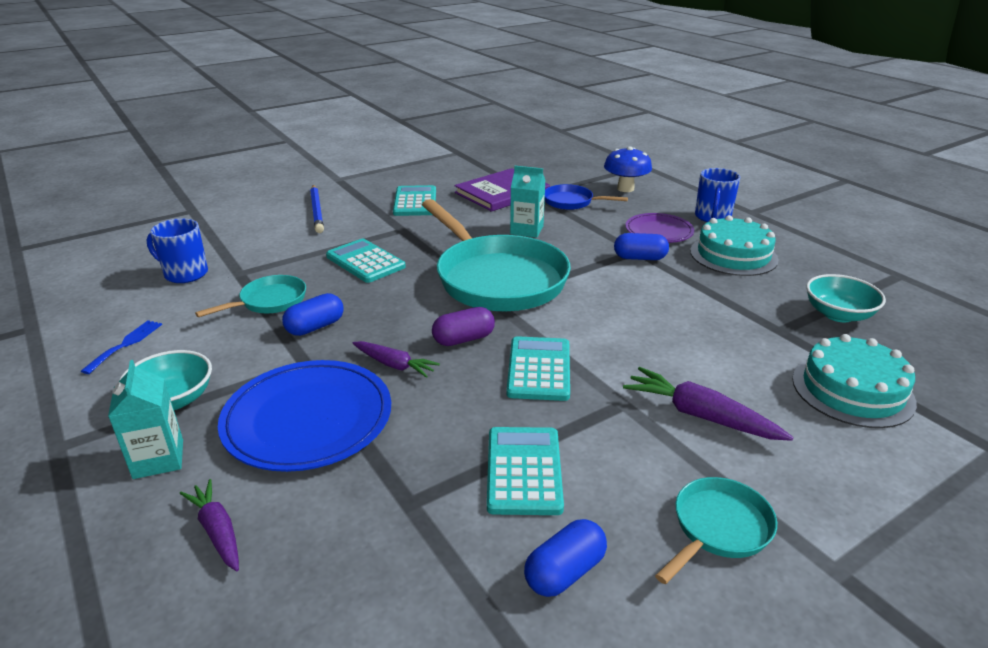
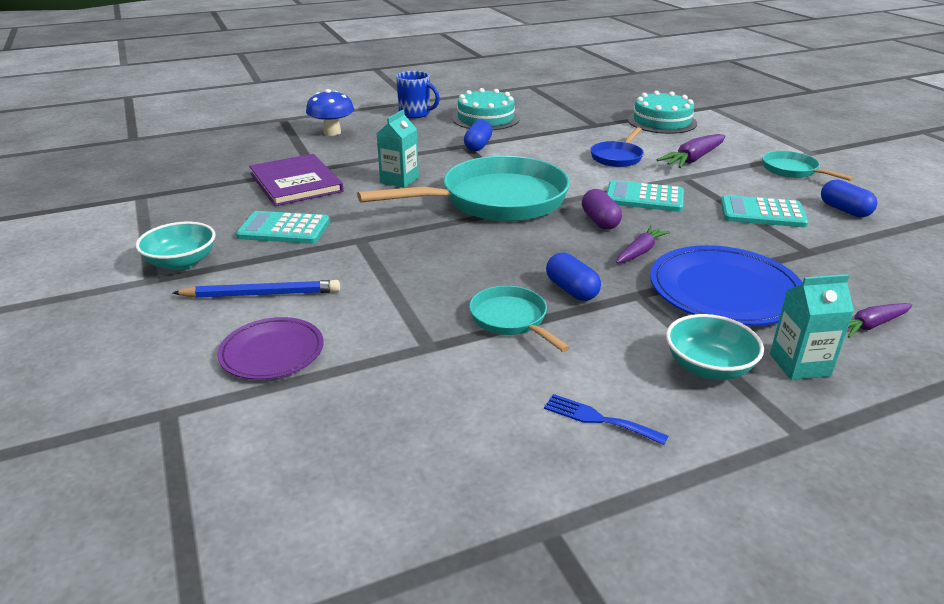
camera: 80 degrees left, 0 degrees up
(185, 274) = (414, 392): blue mug -> none
(365, 262) = (433, 262): turquoise calculator -> none
(571, 202) = (346, 156): blue pan -> blue pan (617, 157)
(659, 231) = (432, 133): purple plate -> purple plate (272, 352)
(838, 314) = (577, 108): turquoise bowl -> turquoise bowl (181, 262)

